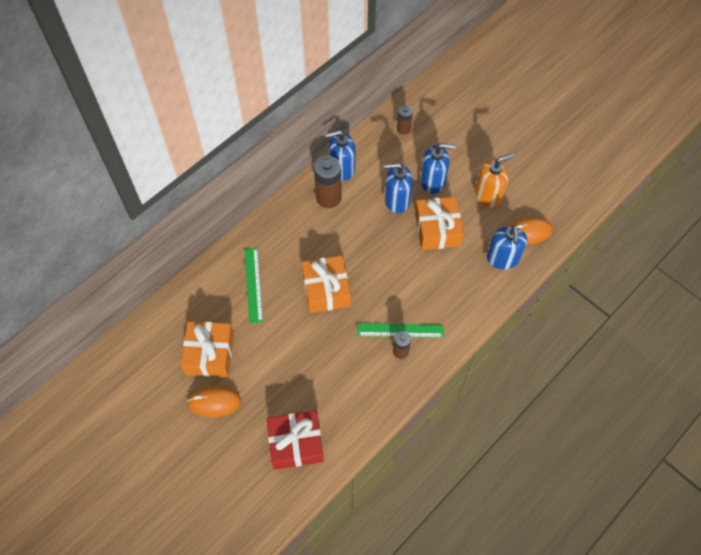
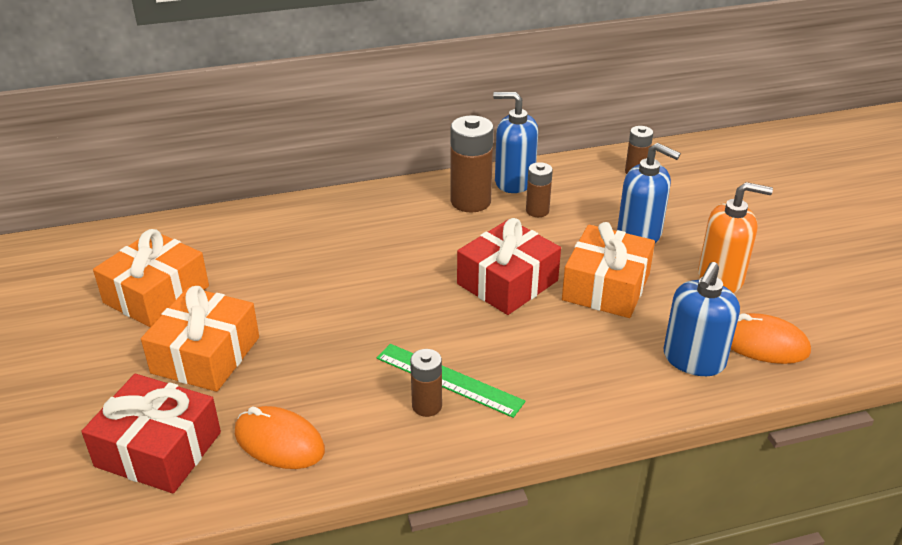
camera: 30 degrees right, 25 degrees down
(214, 402) = (104, 347): orange mouse -> orange mouse (279, 442)
(253, 285) = (286, 248): green ruler -> none
(326, 289) = (379, 290): orange gift -> orange gift (205, 355)
(369, 188) = (537, 211): none -> brown battery
(387, 251) = (507, 282): none -> red gift
(397, 200) = (567, 236): blue soap dispenser -> none

